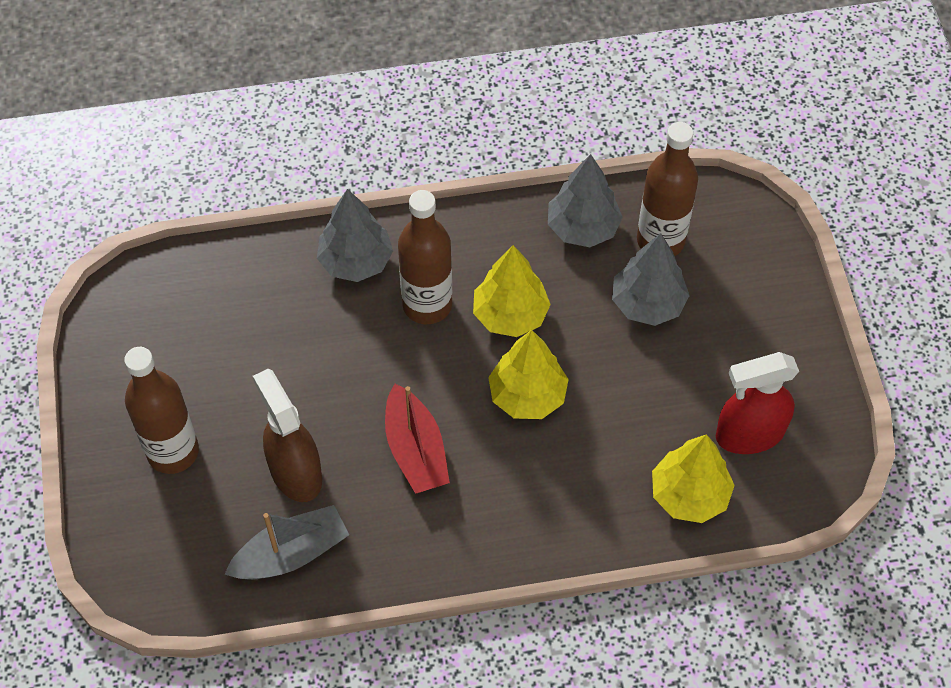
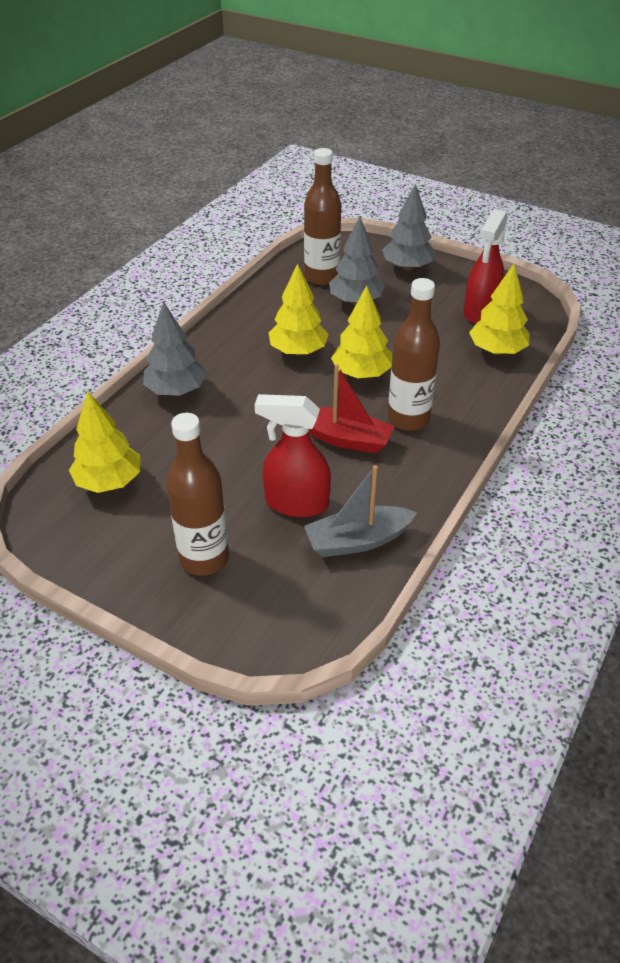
camera: 50 degrees left, 15 degrees down
(197, 310) = (109, 481): none -> yellow tree
(291, 554) = (357, 540): grey boat -> grey boat turned 120 degrees counterclockwise
(295, 472) = (296, 503): brown spray bottle -> red spray bottle
(427, 305) = (248, 378): brown bottle -> brown bottle (408, 419)
(582, 228) = (277, 297): grey tree -> grey tree (407, 267)

